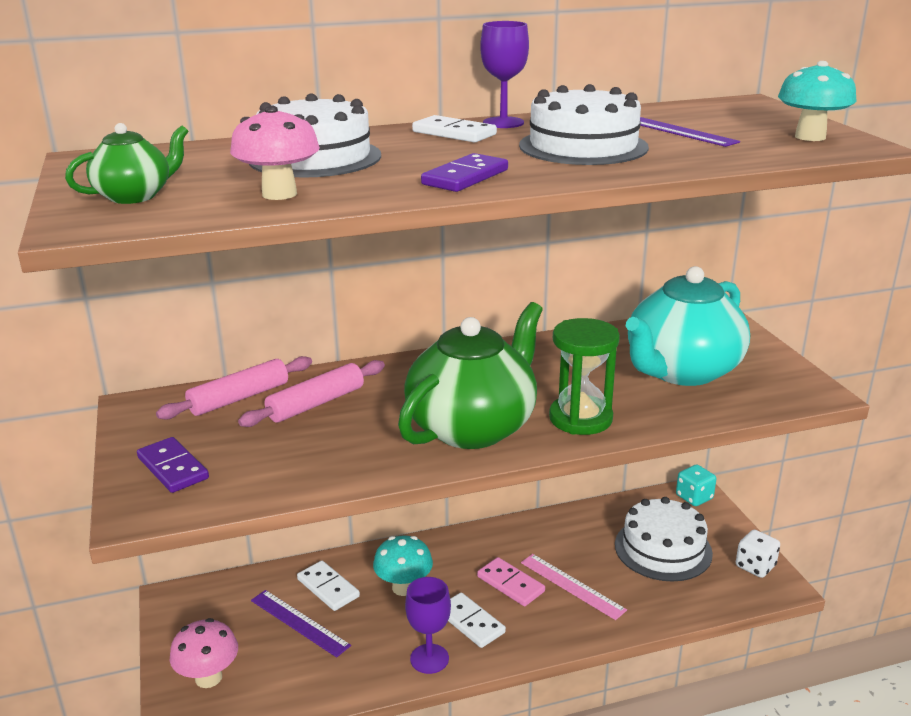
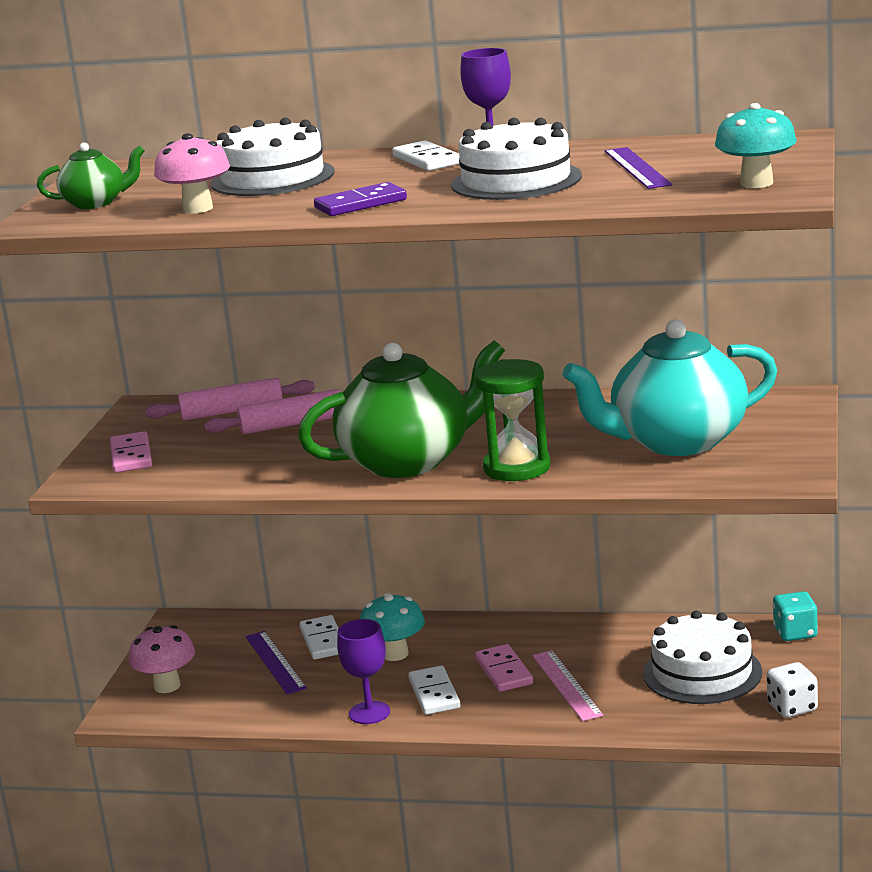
camera: 30 degrees right, 5 degrees down
(173, 468) = (131, 456): purple domino -> pink domino

